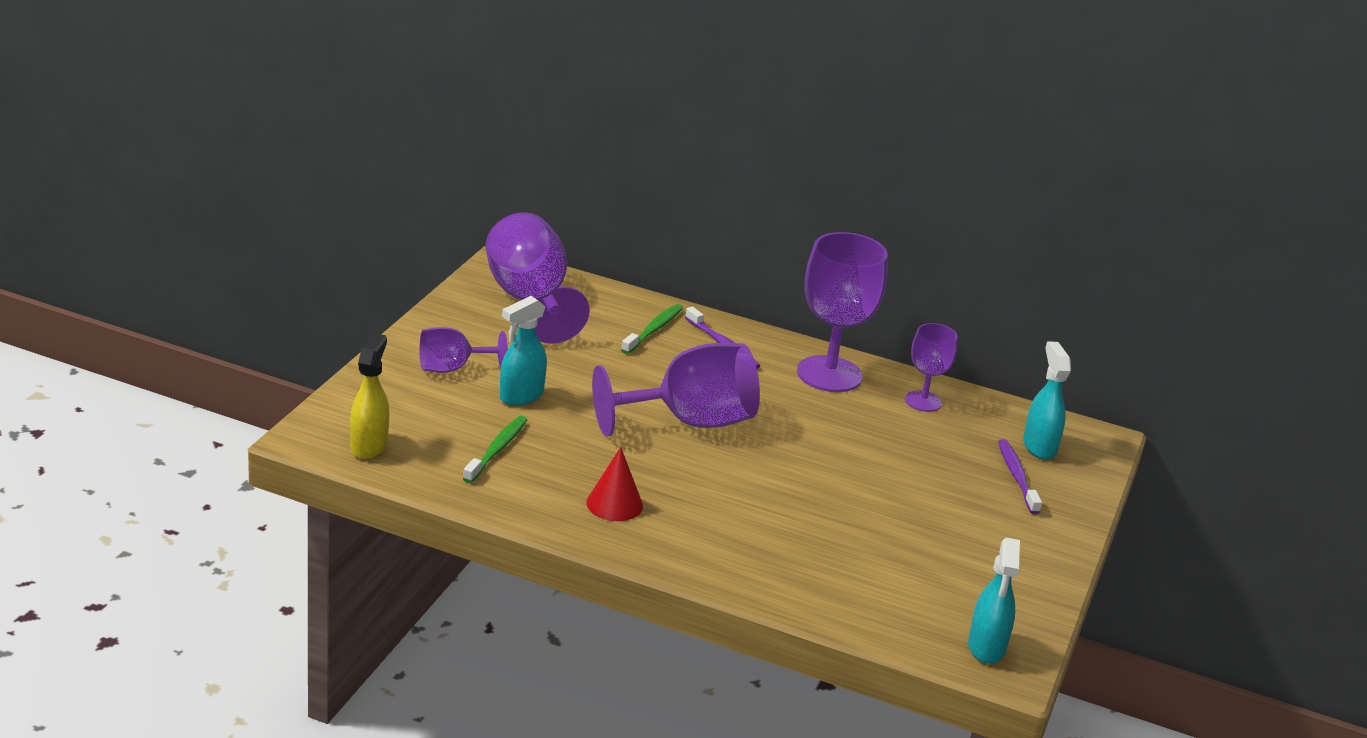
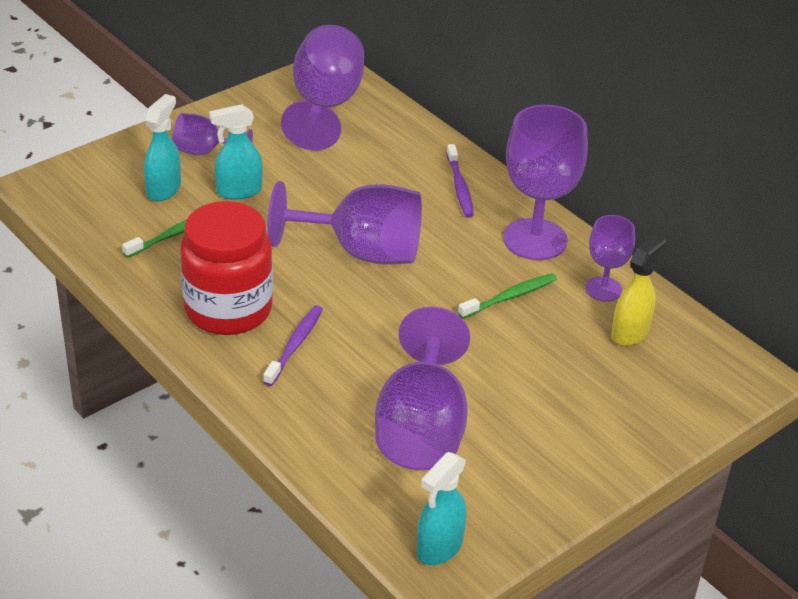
camera: 30 degrees right, 10 degrees up
(369, 446) = (78, 204): yellow spray bottle -> yellow spray bottle (630, 332)
(614, 504) = (228, 309): red cone -> red jar
(653, 330) = (409, 158): green toothbrush -> green toothbrush (510, 297)
(882, 556) = (421, 429): none -> purple goblet
(1017, 476) = (629, 389): purple toothbrush -> purple toothbrush (295, 345)
(1039, 446) = (681, 365): turquoise spray bottle -> turquoise spray bottle (164, 189)

